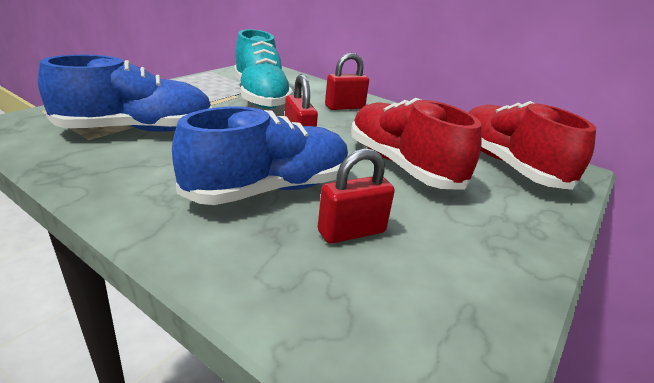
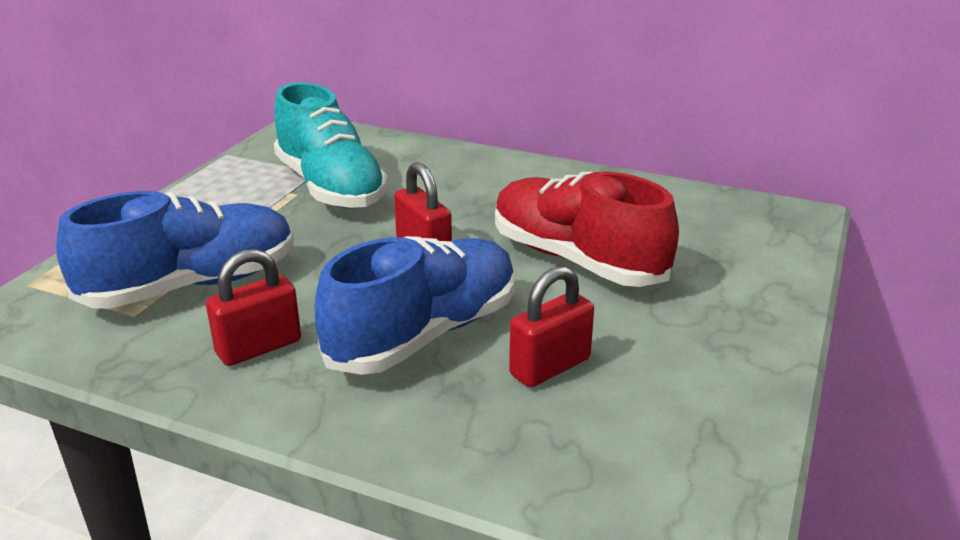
camera: 10 degrees left, 0 degrees up
(344, 107) = (461, 179): red padlock -> red padlock (259, 347)
(508, 165) = (711, 227): red shoe -> none

